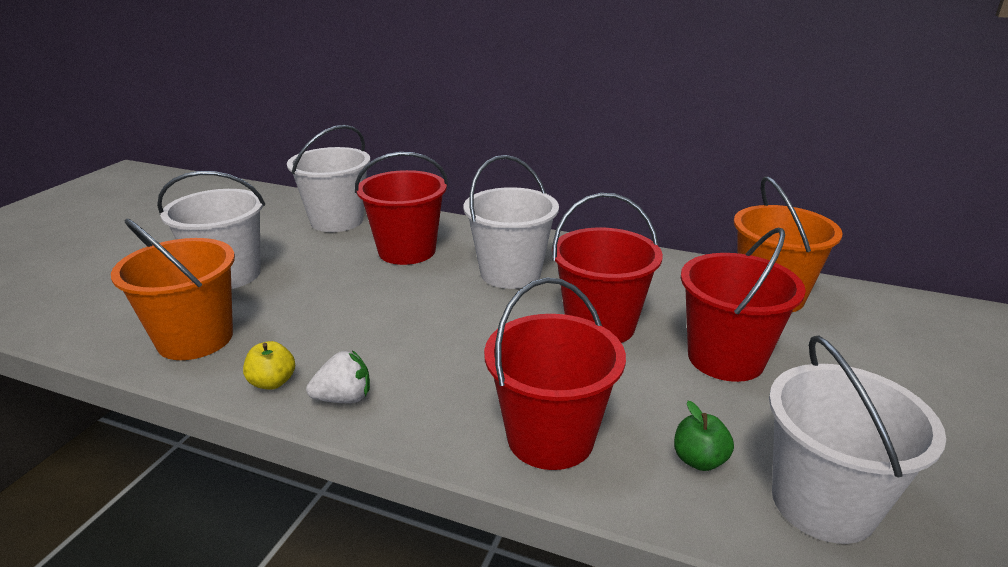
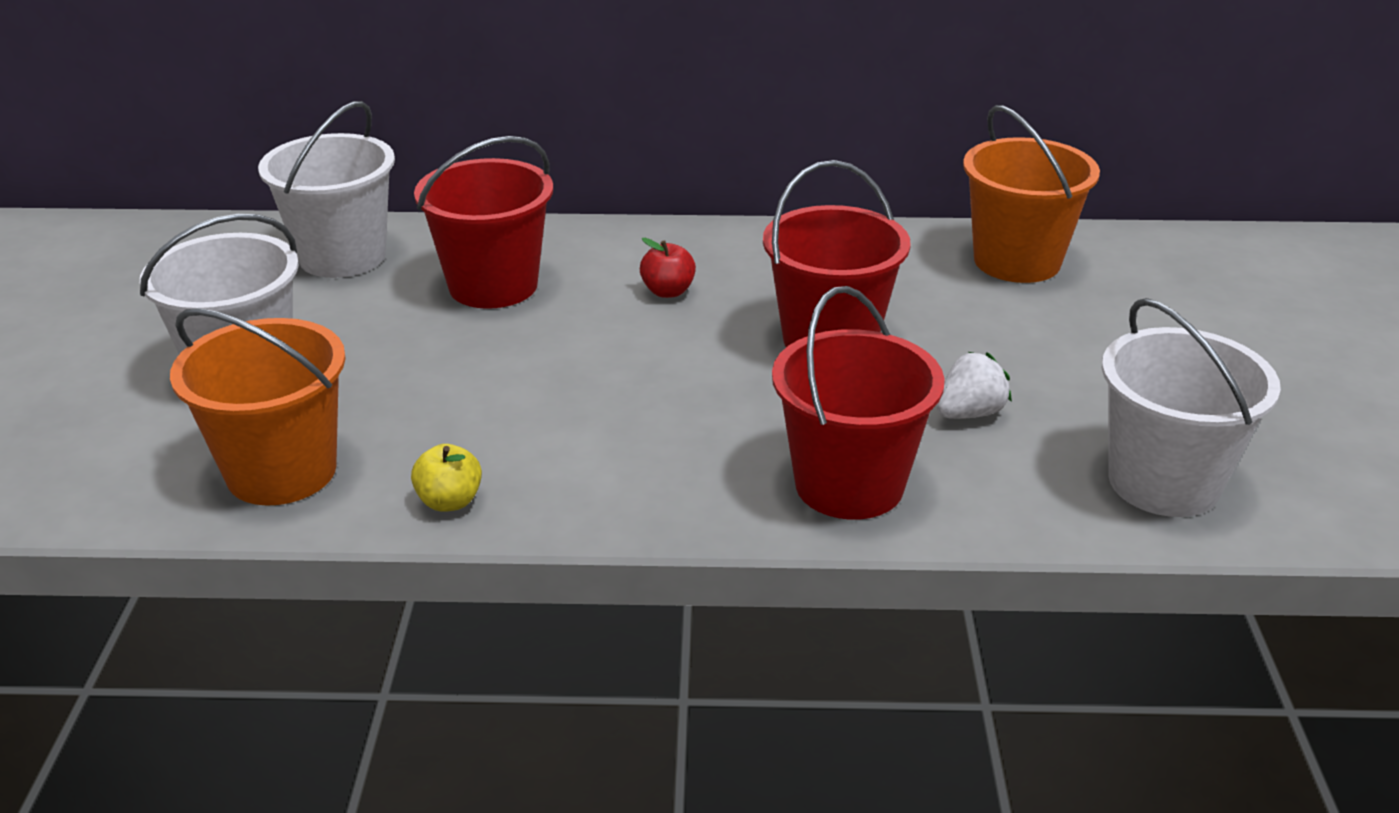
camera: 20 degrees left, 5 degrees up
(344, 398) = (564, 499): white strawberry -> white strawberry (969, 413)
(510, 273) = (668, 291): white bucket -> red apple
(699, 460) = (1023, 470): green apple -> none
(725, 358) = (999, 351): red bucket -> none

